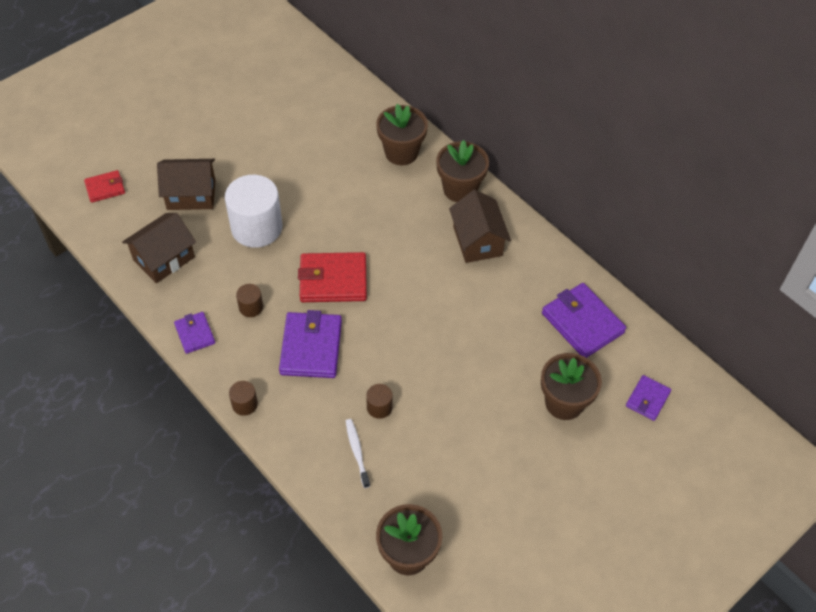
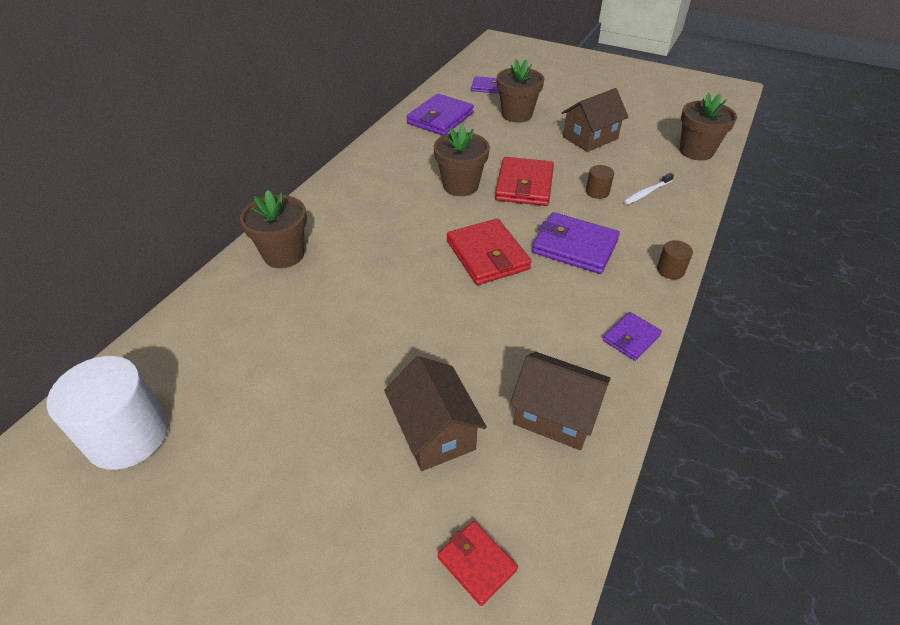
camera: 110 degrees left, 10 degrees down
(251, 307) = (563, 304): brown cylinder -> none
(256, 227) = (453, 339): white cylinder -> white cylinder (128, 435)
(311, 347) = (574, 246): purple wallet -> purple wallet turned 45 degrees clockwise
(419, 349) = (524, 185): none -> red wallet
(460, 189) = (323, 203): brown flower pot -> brown flower pot (460, 186)
(477, 241) = (385, 180): brown house -> brown house (590, 138)

